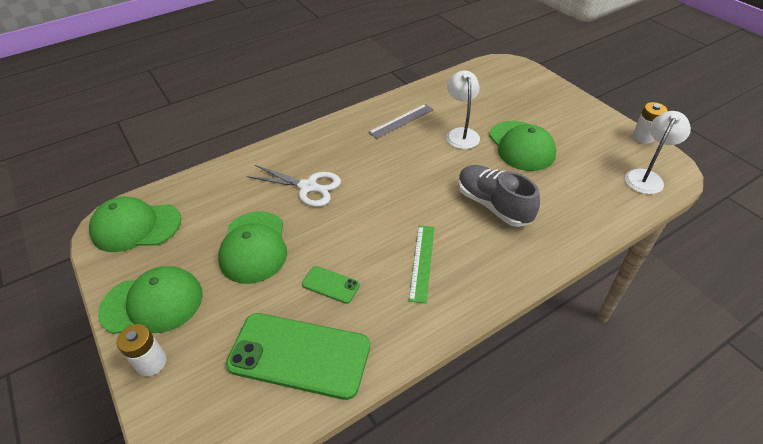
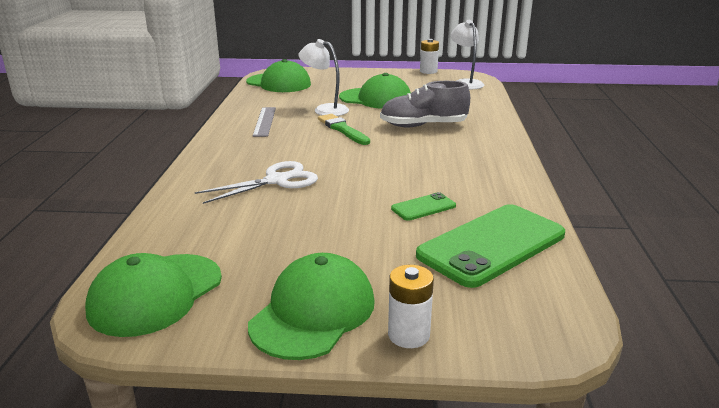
camera: 55 degrees left, 20 degrees down
(254, 247) = (317, 229): green cap -> green cap (279, 83)
(422, 262) = (448, 166): green ruler -> none
(431, 166) = (342, 129): none -> green brush

